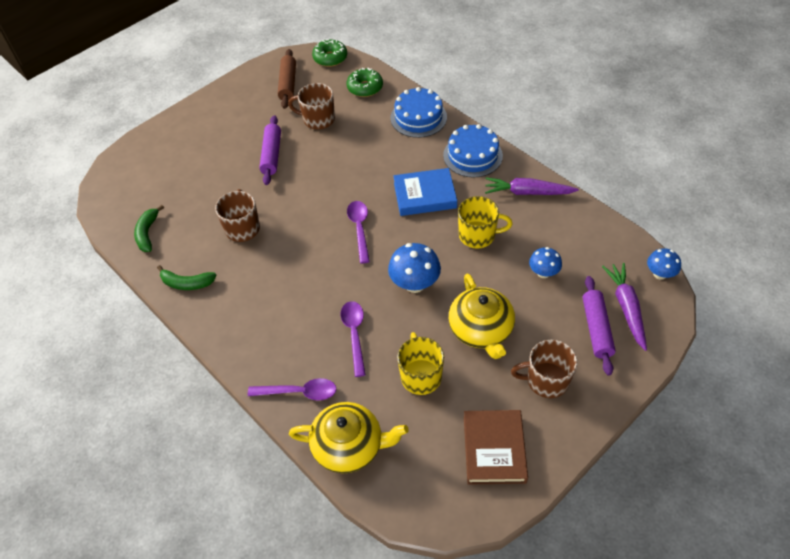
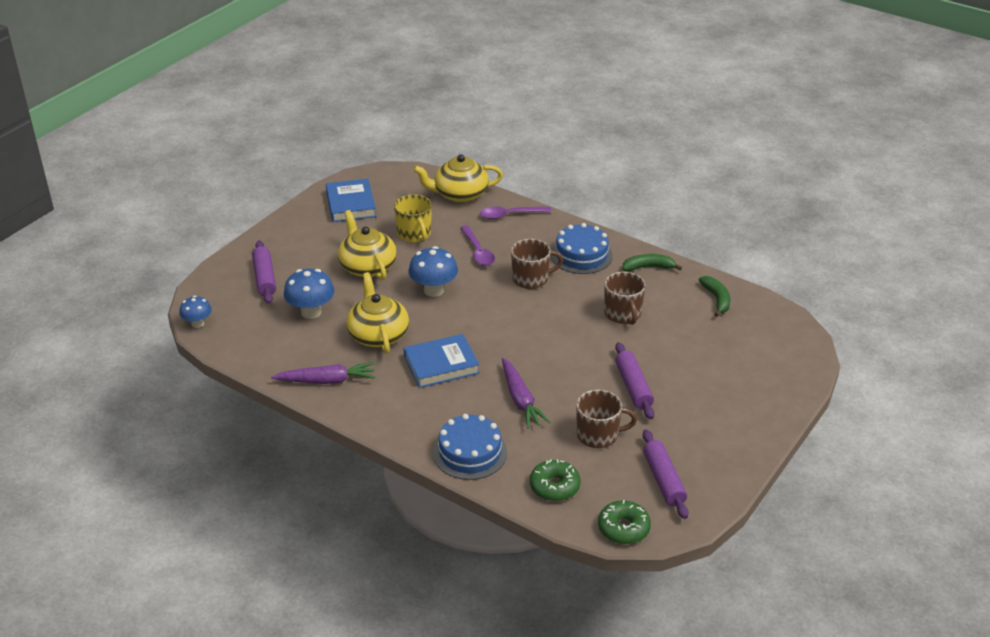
camera: 165 degrees right, 15 degrees down
(288, 84) = (663, 480): brown rolling pin -> purple rolling pin
(359, 229) = (502, 327): purple spoon -> none
(472, 155) = (393, 413): blue cake -> blue cake (581, 255)
(478, 235) = (378, 335): yellow mug -> yellow teapot
(494, 449) = (351, 204): brown book -> blue book
(543, 273) = (311, 312): blue mushroom -> blue mushroom, size x1.60
(546, 380) = (310, 243): brown mug -> brown mug (531, 279)
(626, 308) = (235, 295): purple carrot -> purple carrot (520, 400)

